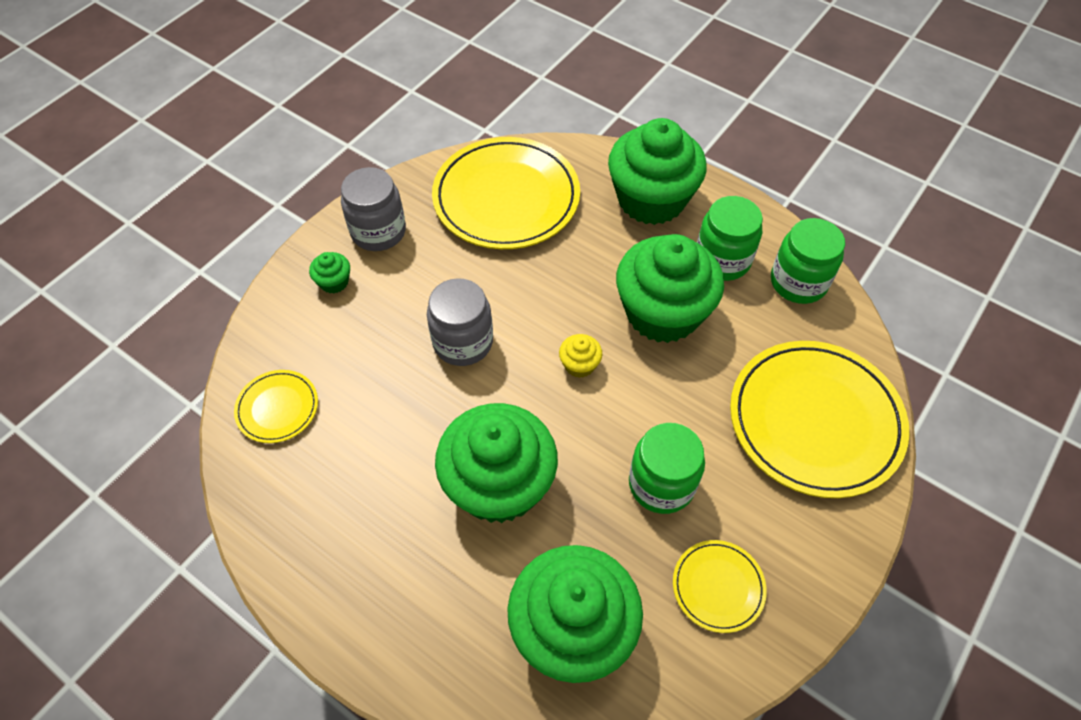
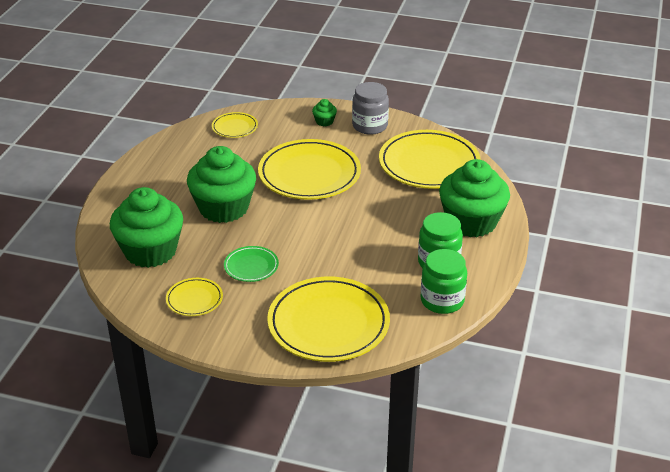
camera: 70 degrees right, 20 degrees down
(463, 342) = (309, 174): grey jar -> yellow plate
(579, 364) = (318, 219): yellow cupcake -> none
(661, 484) = (251, 266): green jar -> green plate
(662, 312) = (377, 244): green cupcake -> none

